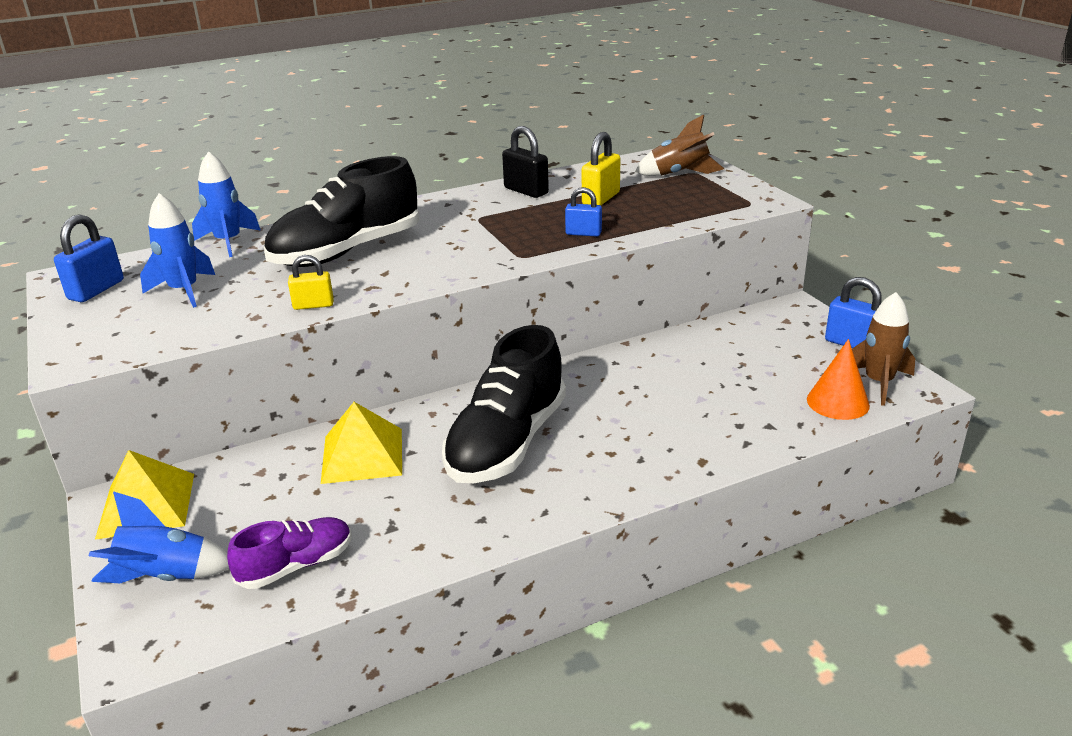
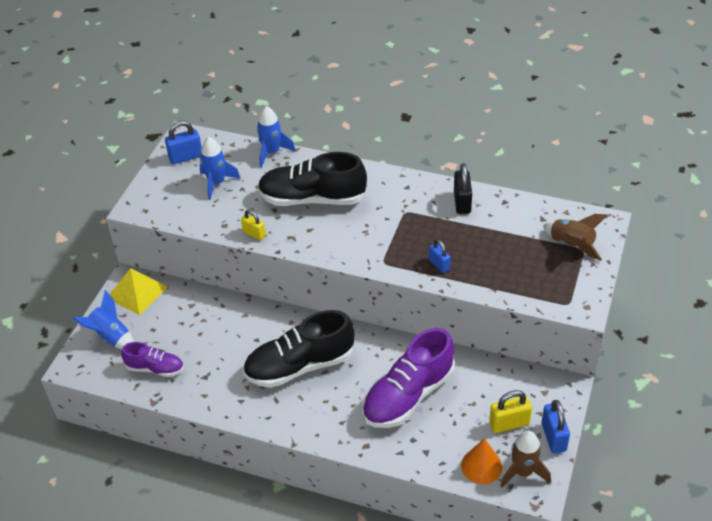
camera: 45 degrees right, 15 degrees up
(362, 455) = (236, 326): yellow pyramid -> none
(601, 199) = (491, 239): yellow padlock -> yellow padlock (509, 423)
(671, 395) = (408, 395): none -> purple shoe

